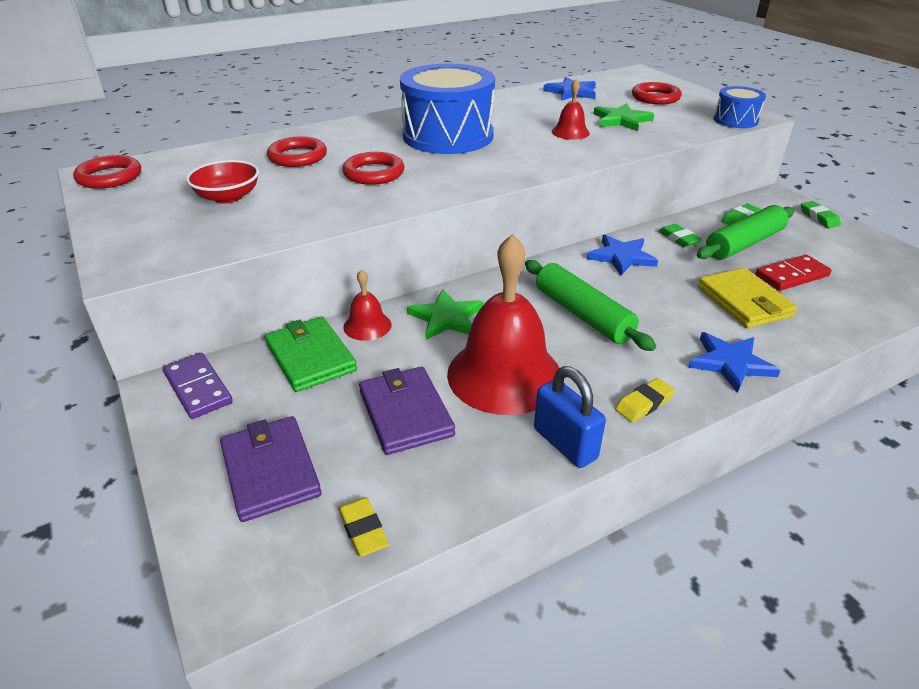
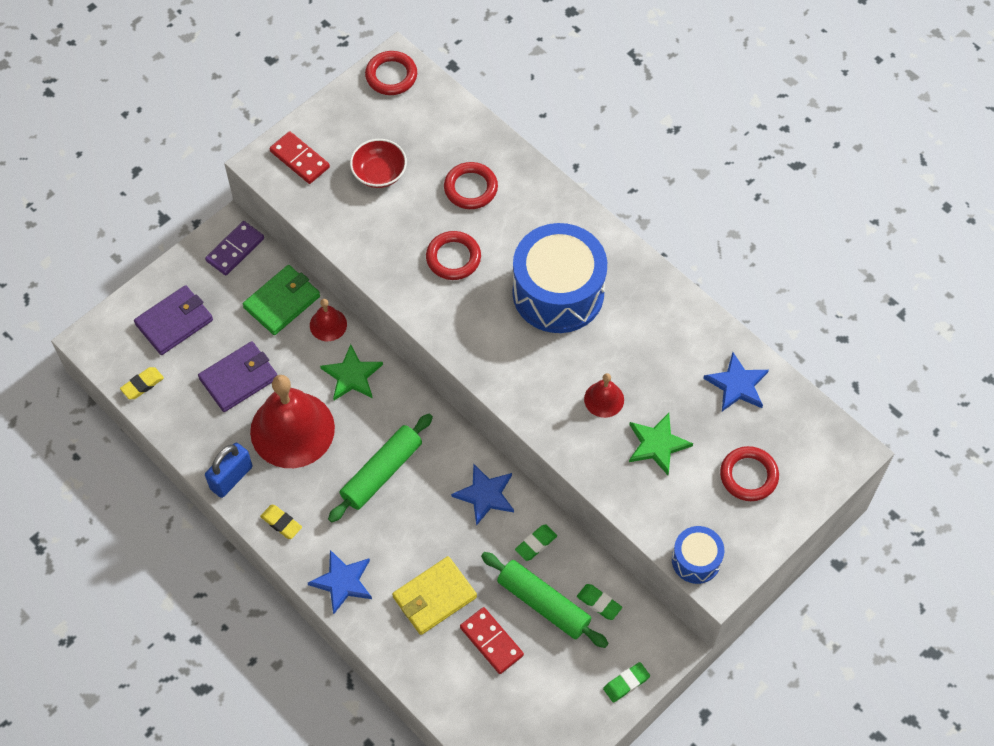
camera: 75 degrees right, 25 degrees up
(150, 241) = (300, 159): none -> red domino

